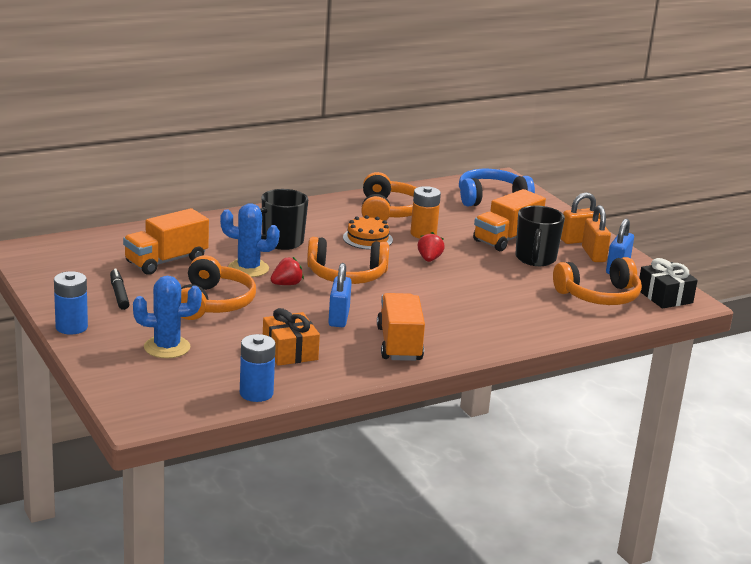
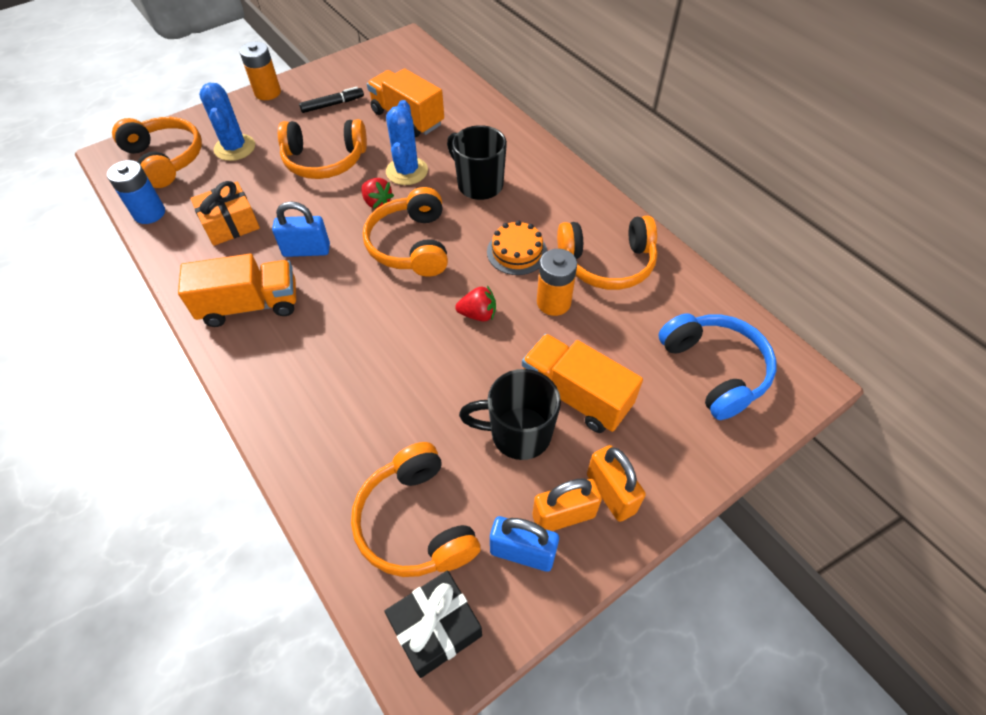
camera: 85 degrees right, 30 degrees up
(71, 327) = (267, 92): blue battery -> orange battery
(166, 386) = (166, 159): none -> orange headphones

